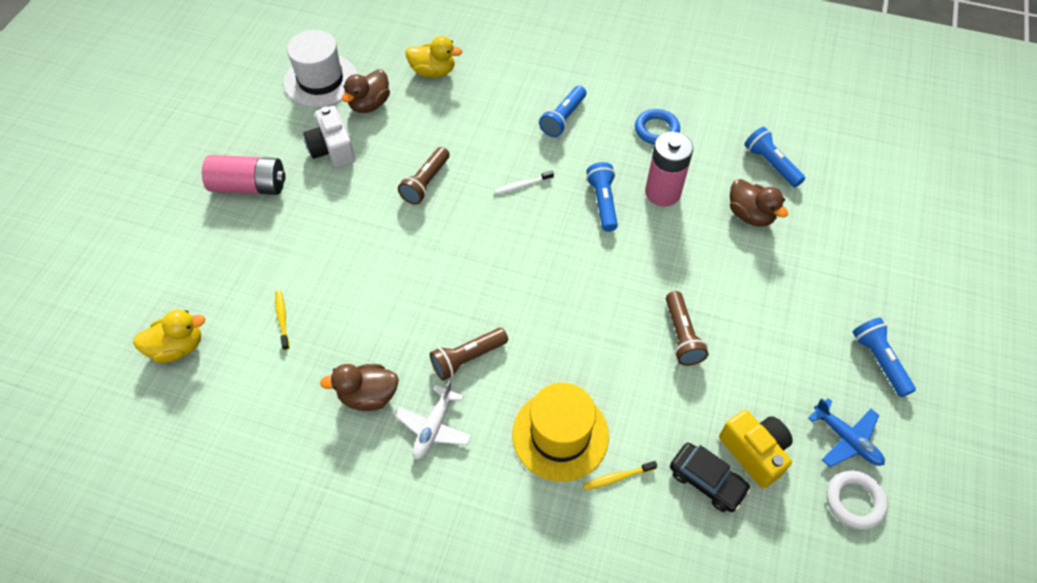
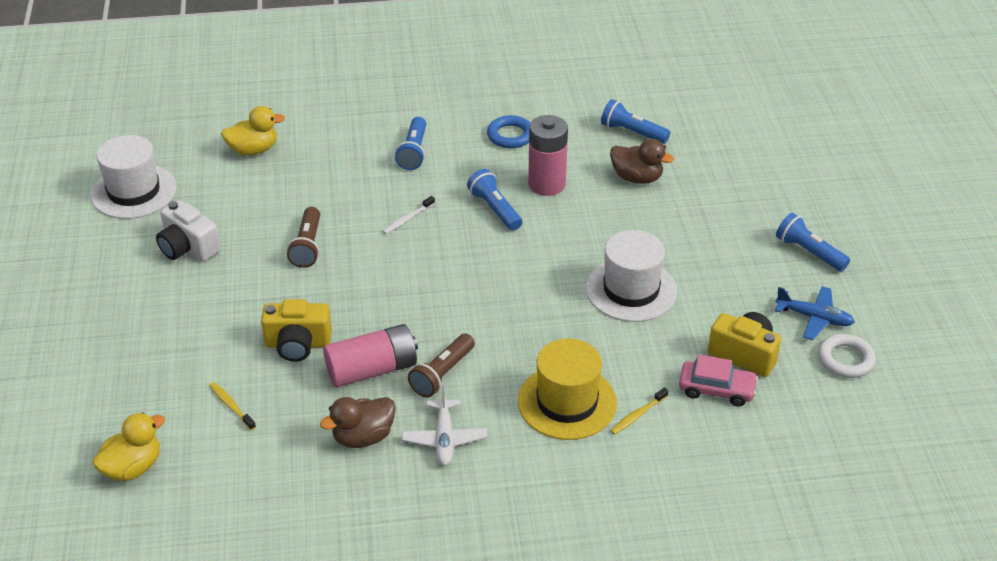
camera: 25 degrees left, 15 degrees down
(249, 186) = (116, 306): pink battery -> pink battery (372, 370)
(366, 278) = (298, 344): none -> yellow camera
(369, 104) = (203, 197): brown duck -> none
(682, 336) = (631, 290): brown flashlight -> white hat
(707, 481) = (716, 389): black car -> pink car

